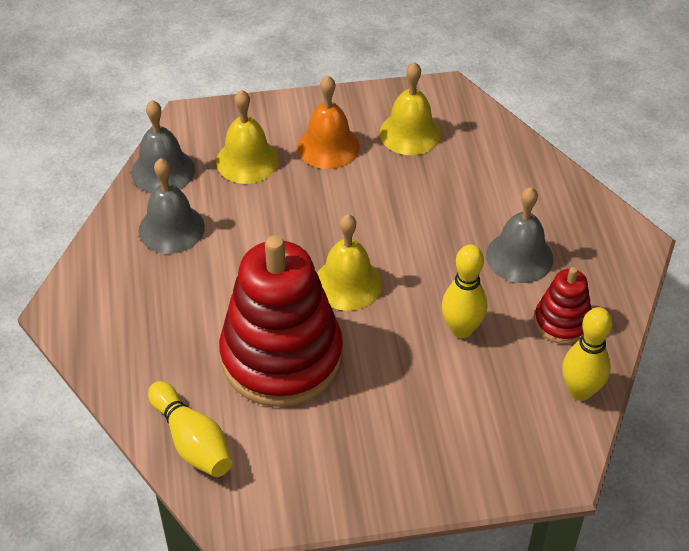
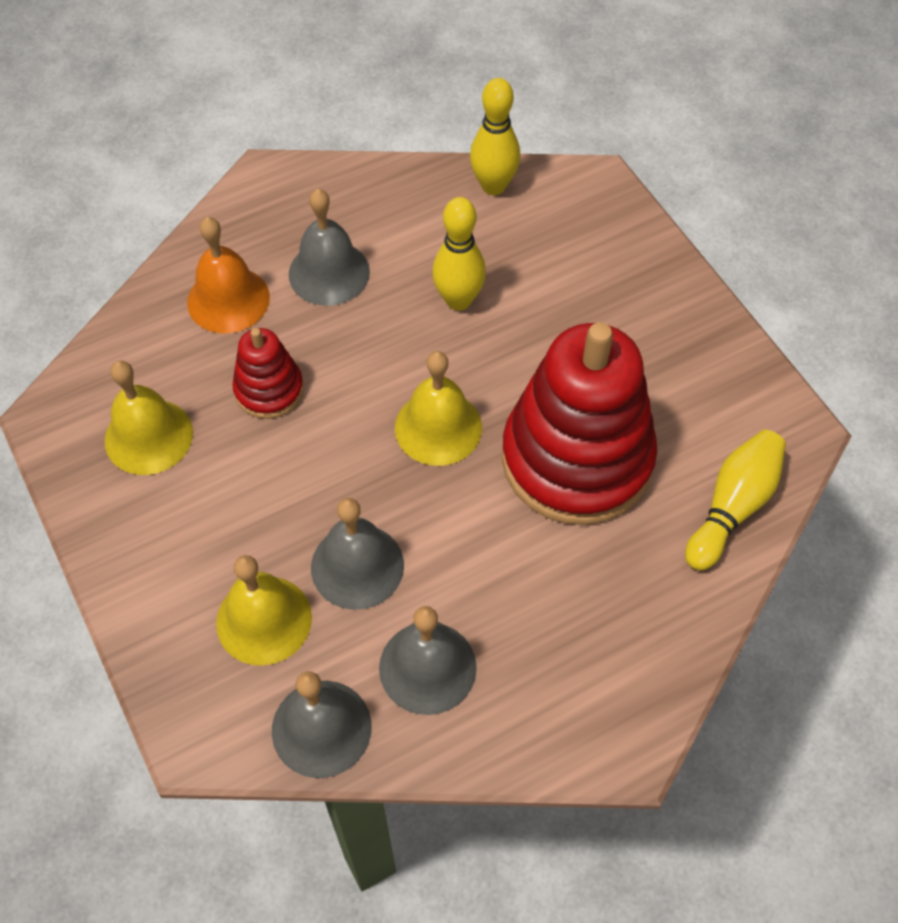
camera: 110 degrees left, 10 degrees up
(260, 212) = (357, 566): none -> grey bell
(328, 146) = (203, 526): orange bell -> orange bell (228, 299)
(562, 322) = (409, 217): red stacking toy -> red stacking toy (269, 390)

